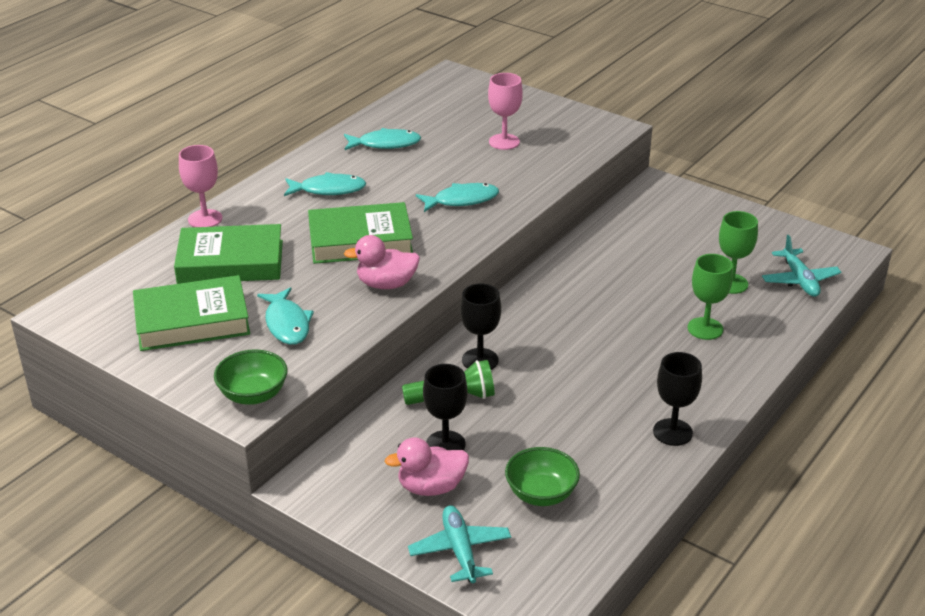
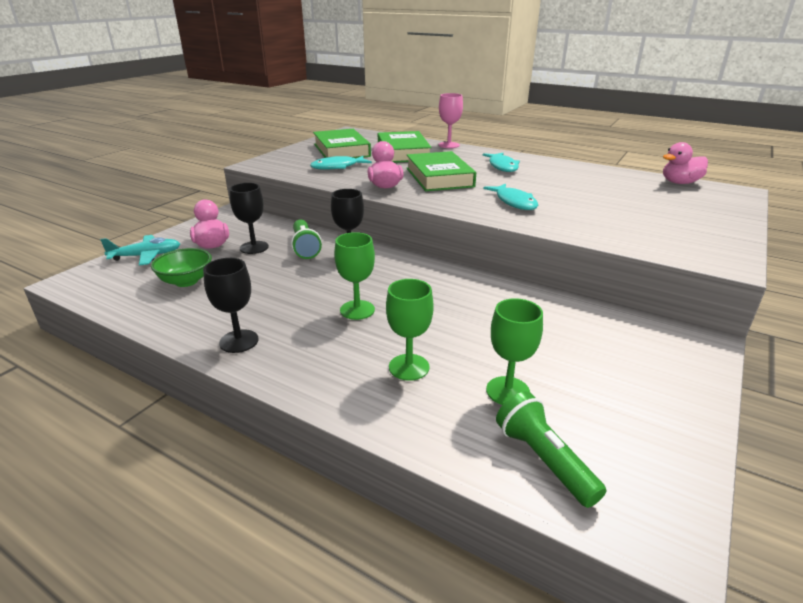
camera: 85 degrees right, 5 degrees down
(253, 395) = (268, 165): green bowl -> none
(385, 144) = (583, 177): turquoise fish -> none
(419, 95) = (680, 183): none -> pink duck
(504, 142) = (632, 214): pink goblet -> none
(611, 355) = (357, 310): none -> green goblet
(799, 280) = (543, 459): turquoise plane -> green flashlight

